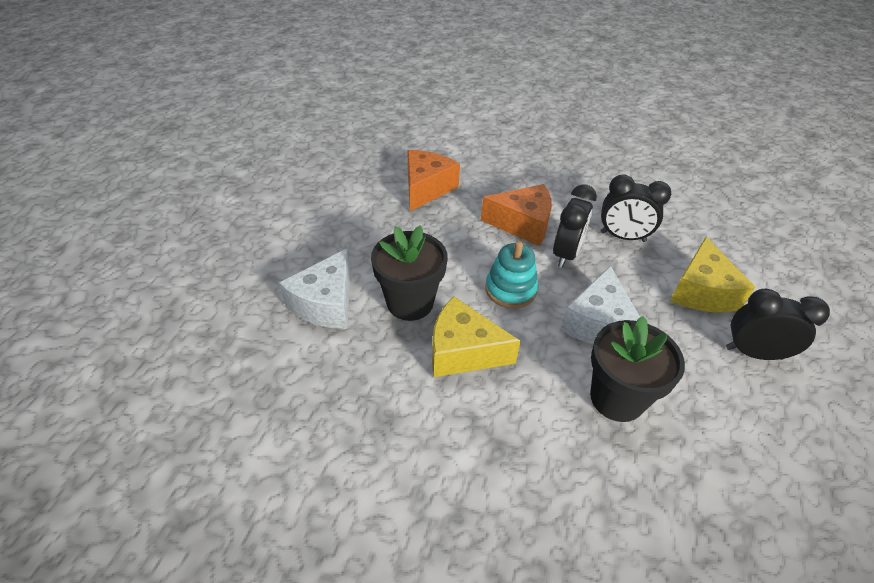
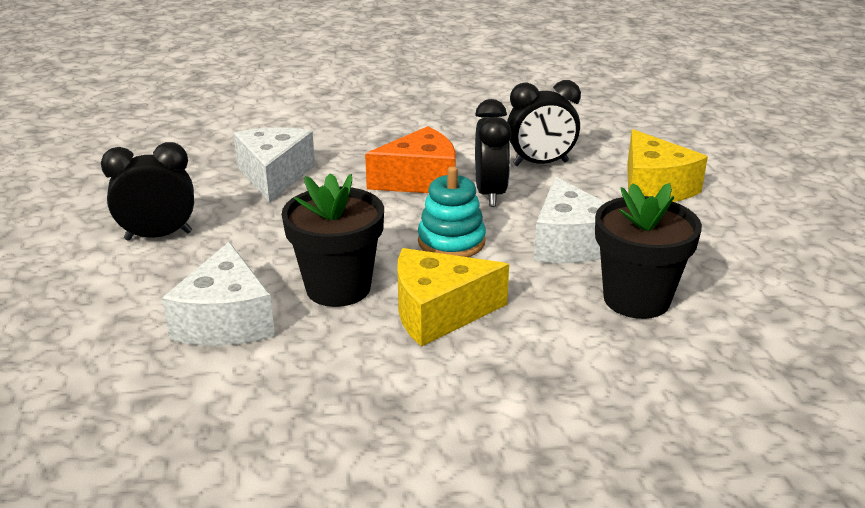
camera: 25 degrees left, 15 degrees down
(426, 188) = (274, 176): orange cheese -> white cheese
(753, 353) = (738, 222): black clock -> black clock (158, 236)

